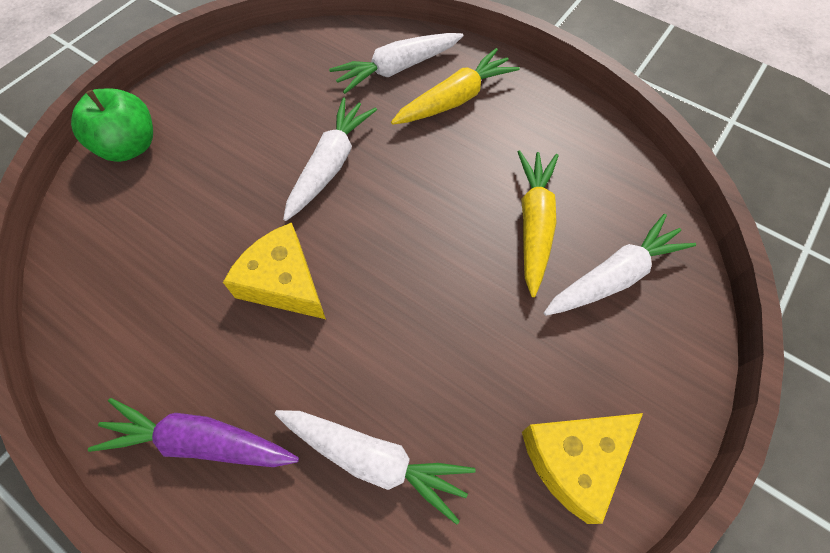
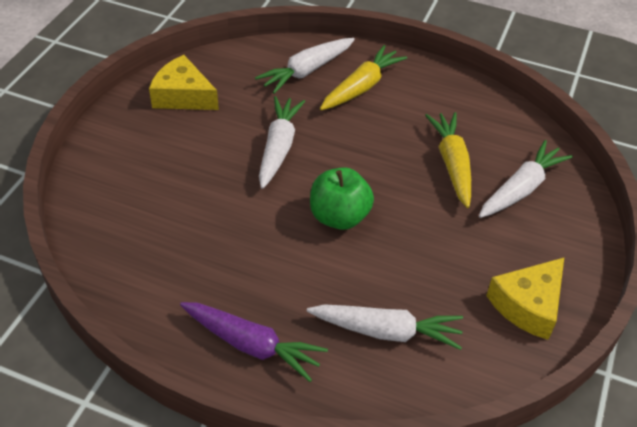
camera: 15 degrees left, 15 degrees down
(130, 146) = (103, 159): green apple -> green apple (339, 217)
(200, 441) = (251, 345): purple carrot -> purple carrot turned 150 degrees counterclockwise
(283, 282) = (273, 233): yellow cheese -> yellow cheese (183, 96)

